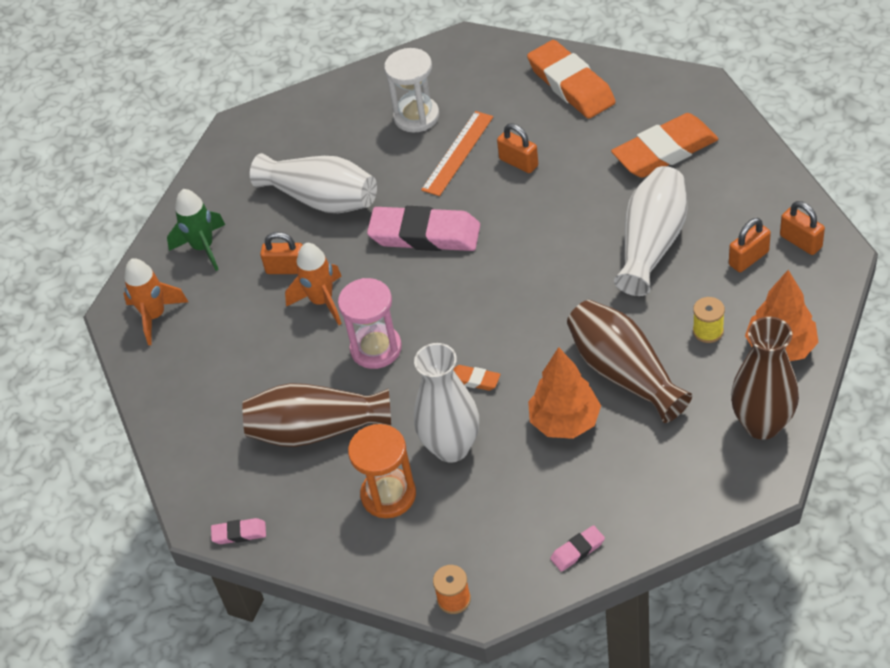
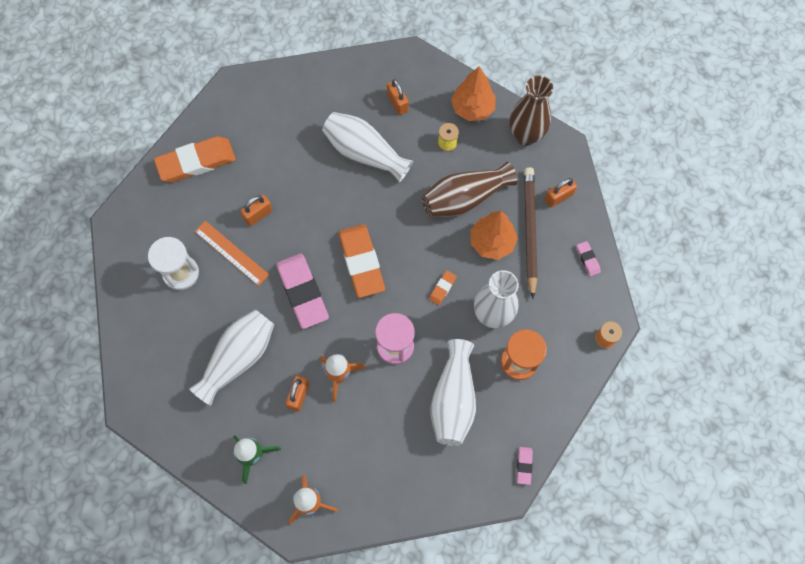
camera: 85 degrees left, 20 degrees up
(316, 430) = (453, 399): brown vase -> white vase
(425, 235) = (302, 292): pink eraser -> pink eraser turned 45 degrees counterclockwise
(600, 464) = (529, 230): none -> brown pencil
(664, 151) = (286, 122): orange eraser -> orange eraser (361, 262)
(800, 241) = (394, 71): orange padlock -> orange padlock (558, 197)

